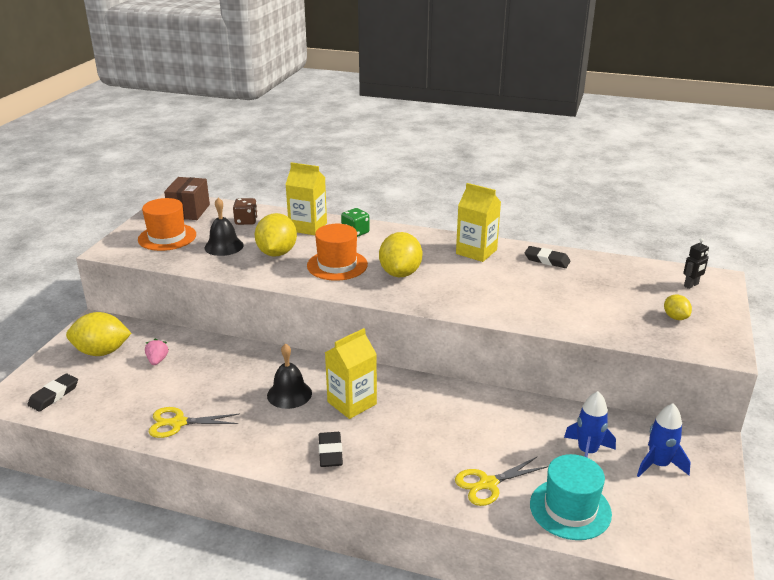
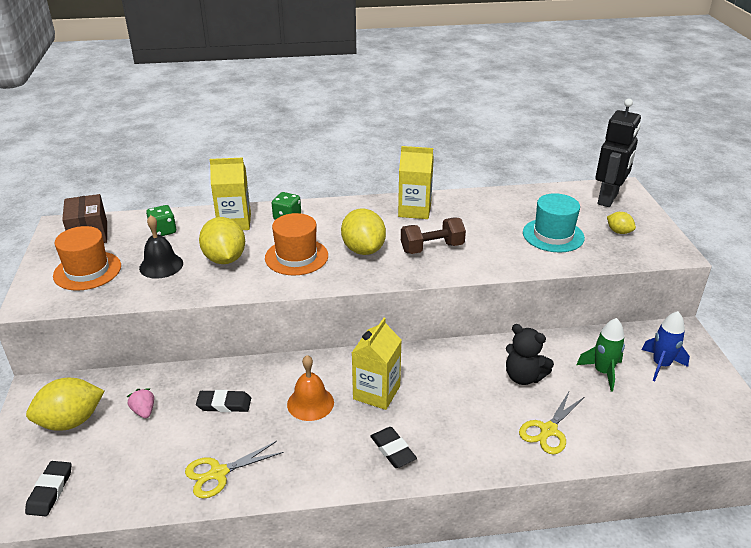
camera: 25 degrees left, 5 degrees up
(246, 221) = (163, 231): brown dice -> green dice
(289, 394) = (310, 403): black bell -> orange bell
(465, 287) = (432, 248): none -> brown dumbbell
(500, 431) = (523, 377): none -> black teddy bear
(547, 260) = (480, 204): black eraser -> black eraser (224, 404)
(570, 509) = (626, 429): turquoise hat -> turquoise hat (553, 235)
(587, 452) = (603, 372): blue rocket -> green rocket
(691, 285) = (608, 199): black robot -> black robot, size x2.24

